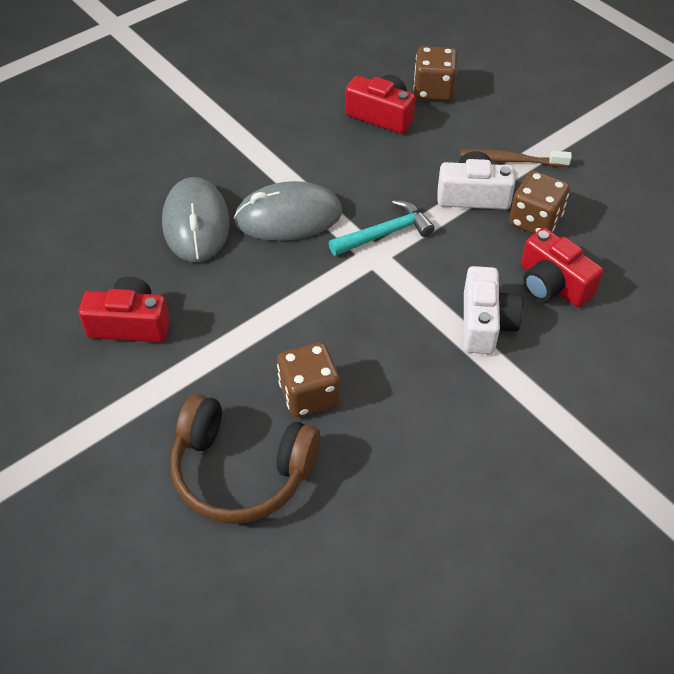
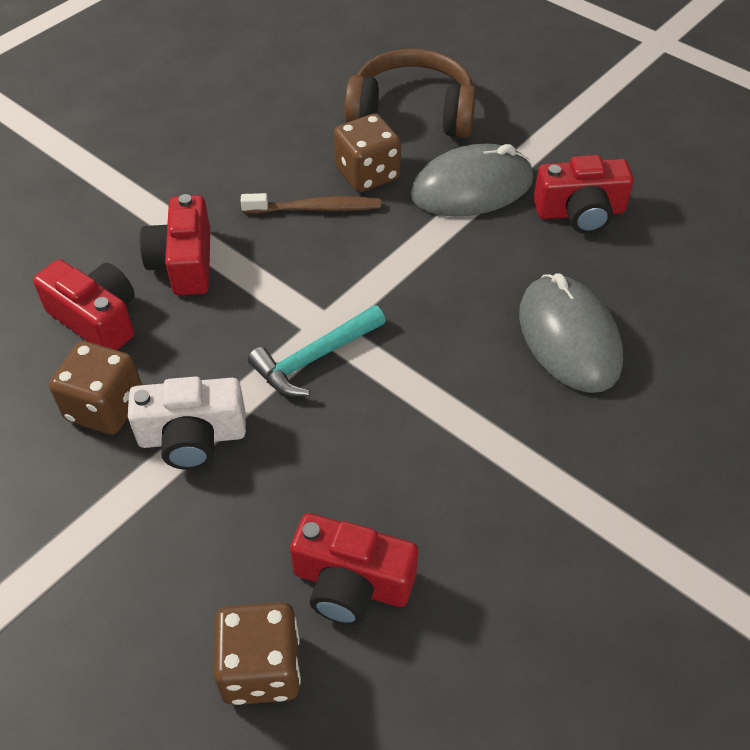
camera: 170 degrees right, 0 degrees up
(288, 217) = (450, 364): grey mouse -> grey mouse (472, 188)
(485, 323) = (184, 263): white camera -> red camera
(511, 160) = (126, 514): brown toothbrush -> brown toothbrush (314, 208)

